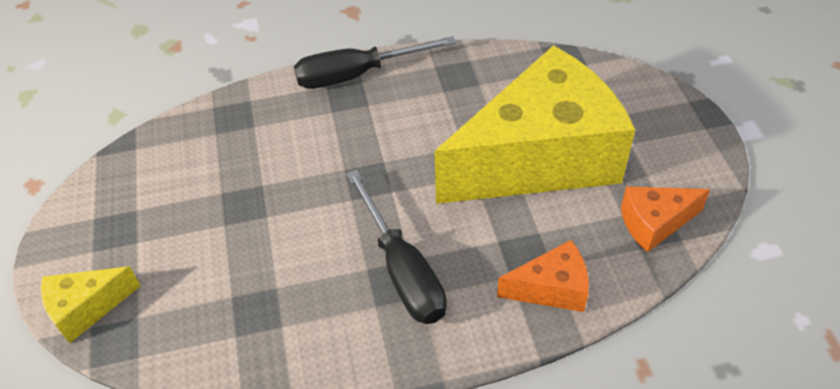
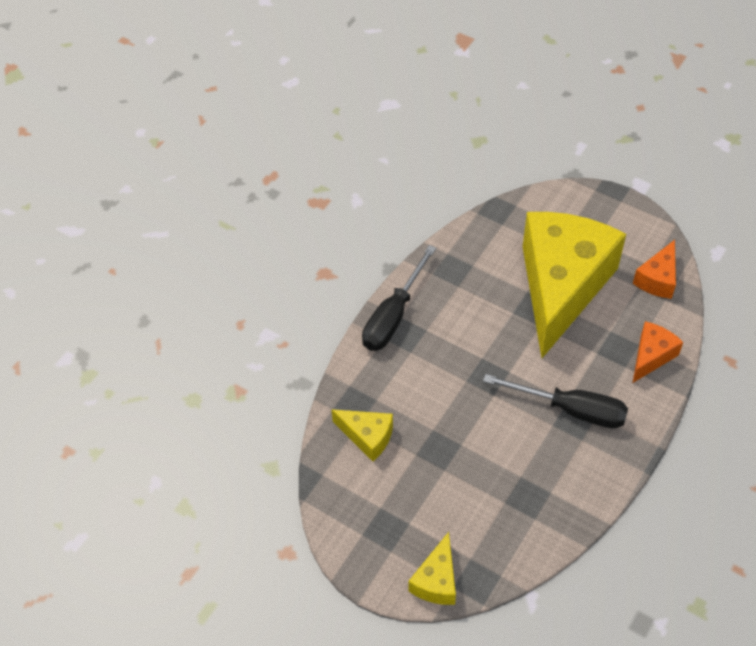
camera: 45 degrees left, 5 degrees up
(206, 148) = (367, 437): none -> yellow cheese

